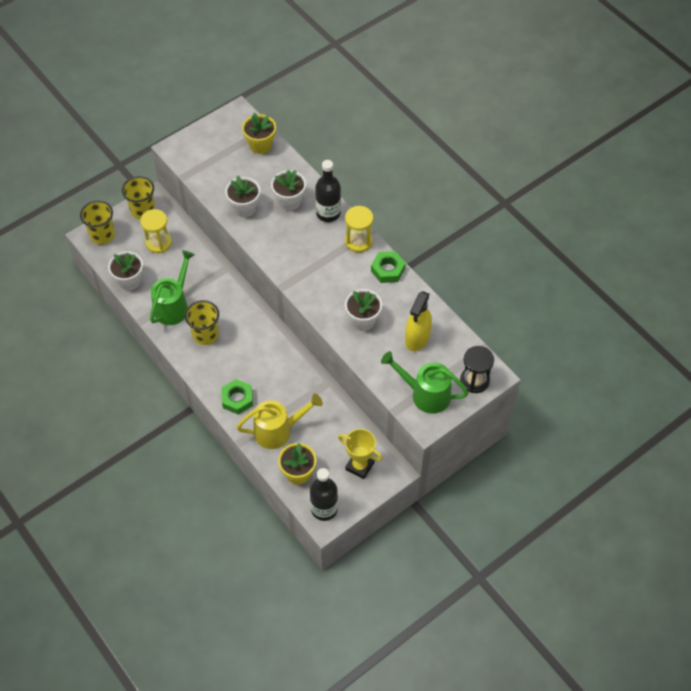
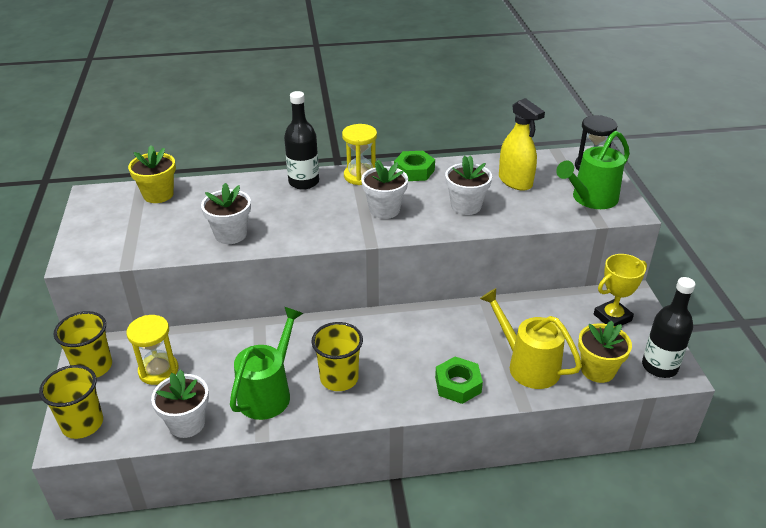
camera: 60 degrees left, 20 degrees down
(174, 305) = (268, 392): green watering can -> green watering can turned 60 degrees clockwise
(278, 430) = (527, 365): yellow watering can -> yellow watering can turned 60 degrees counterclockwise
(289, 201) = (258, 201): white flower pot -> white flower pot (384, 209)

